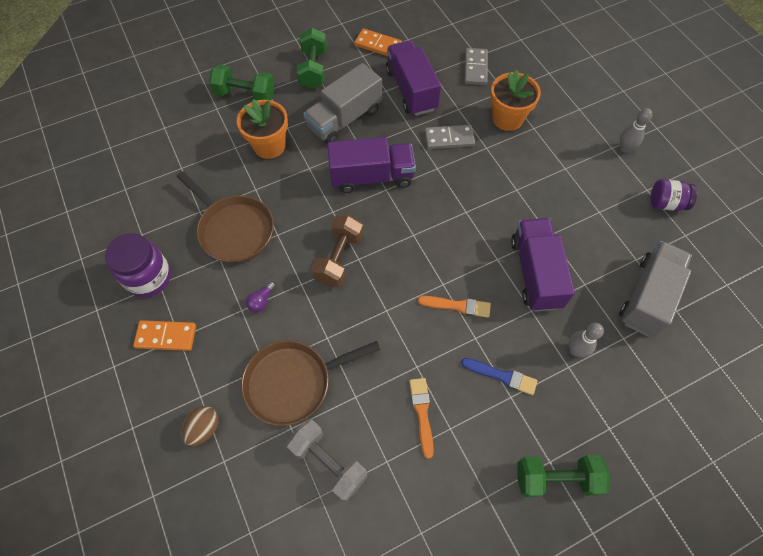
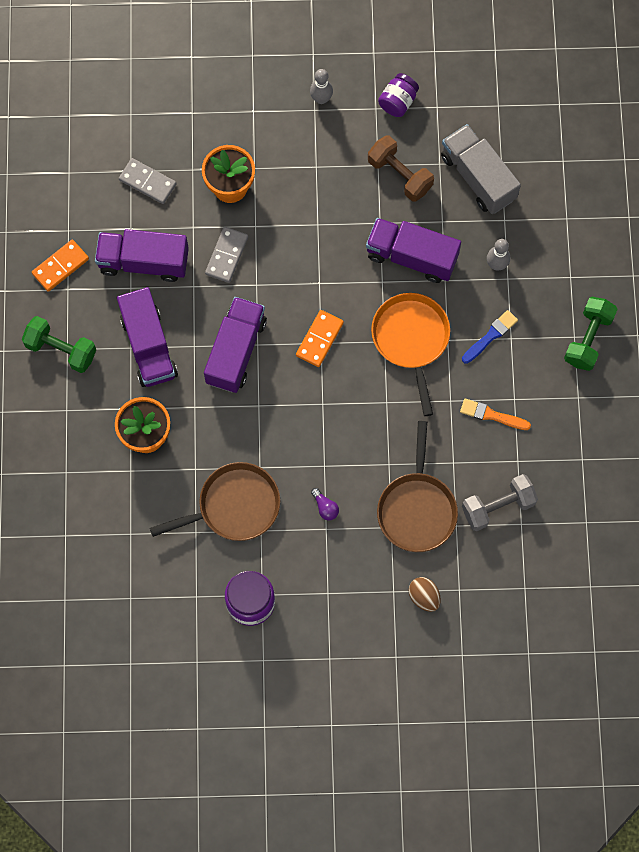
camera: 65 degrees left, 10 degrees up
(166, 336) = (321, 604): orange domino -> orange domino (319, 339)
(245, 94) = (61, 435): green dumbbell -> none
(339, 258) = (314, 421): brown dumbbell -> brown dumbbell (400, 175)
(344, 119) = (149, 346): grey truck -> purple truck
(457, 306) = (411, 339): orange brush -> orange pan

